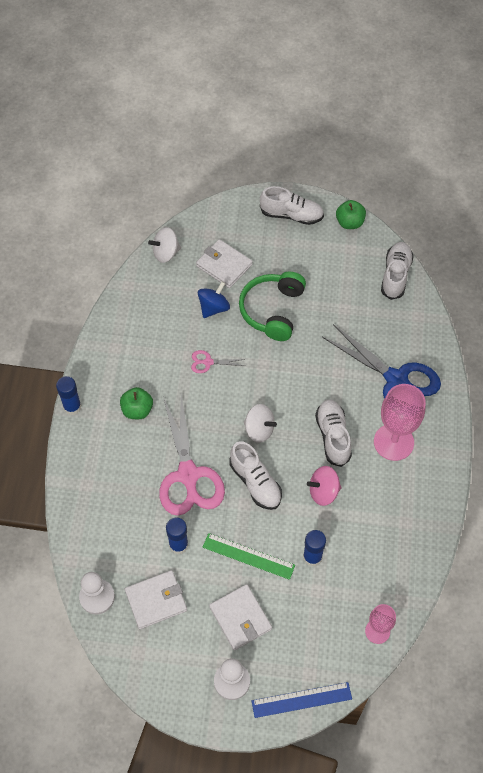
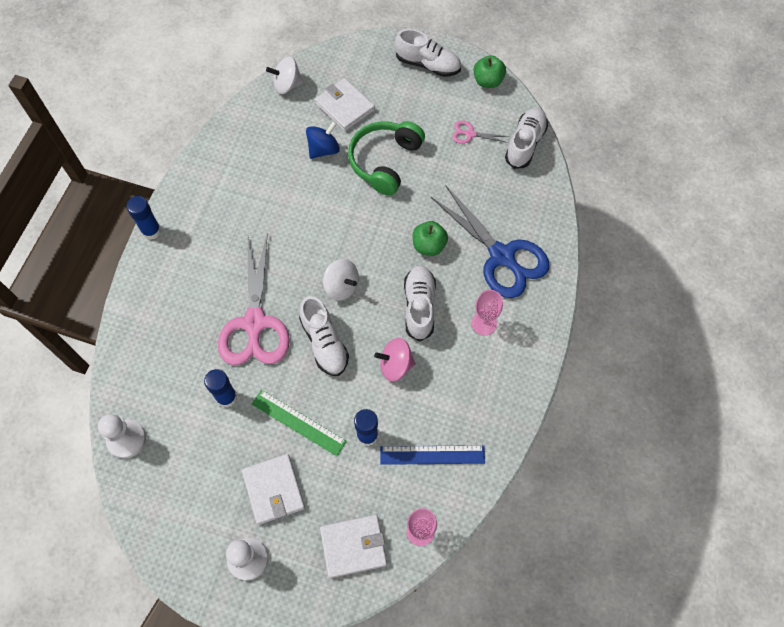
camera: 10 degrees right, 5 degrees up
(137, 410) = (218, 245): green apple -> green apple (429, 246)
(156, 600) = (188, 454): white wallet -> white wallet (353, 546)
(208, 362) = (304, 206): pink scissors -> pink scissors (470, 134)
(301, 699) = (319, 594): blue ruler -> blue ruler (432, 454)
(393, 442) = (484, 323): pink goblet -> pink goblet, size x0.57

